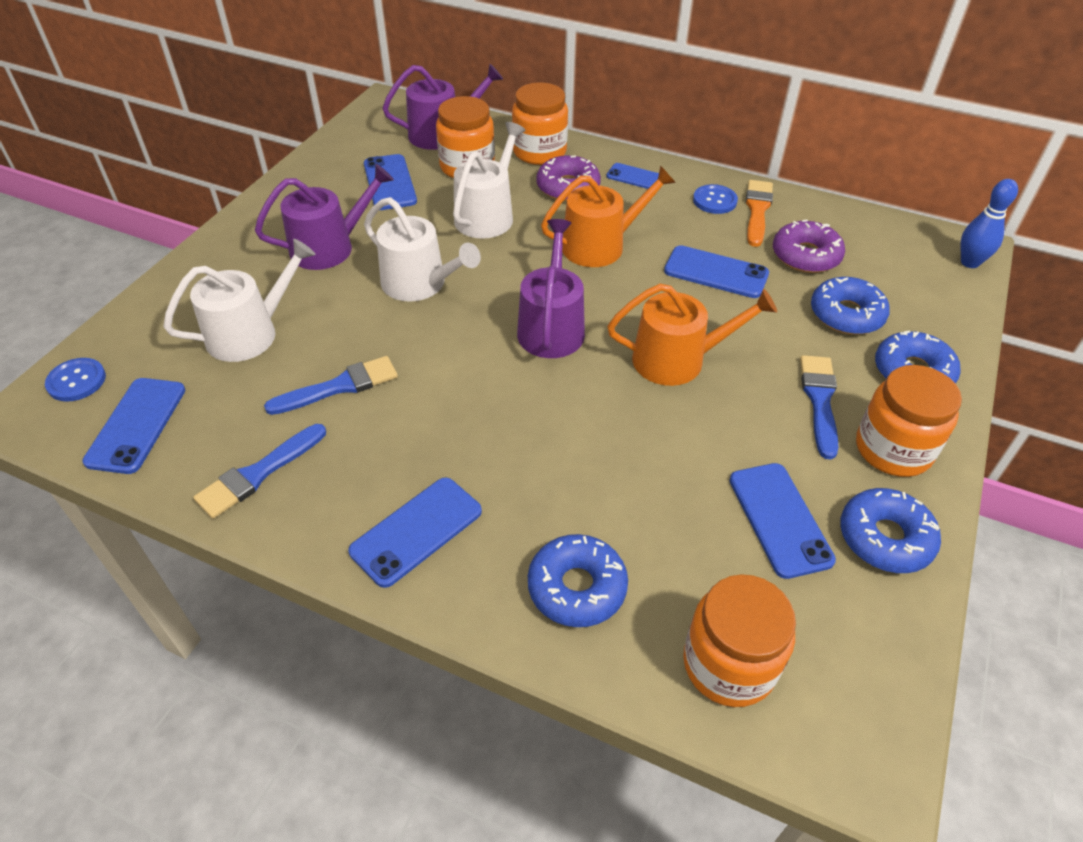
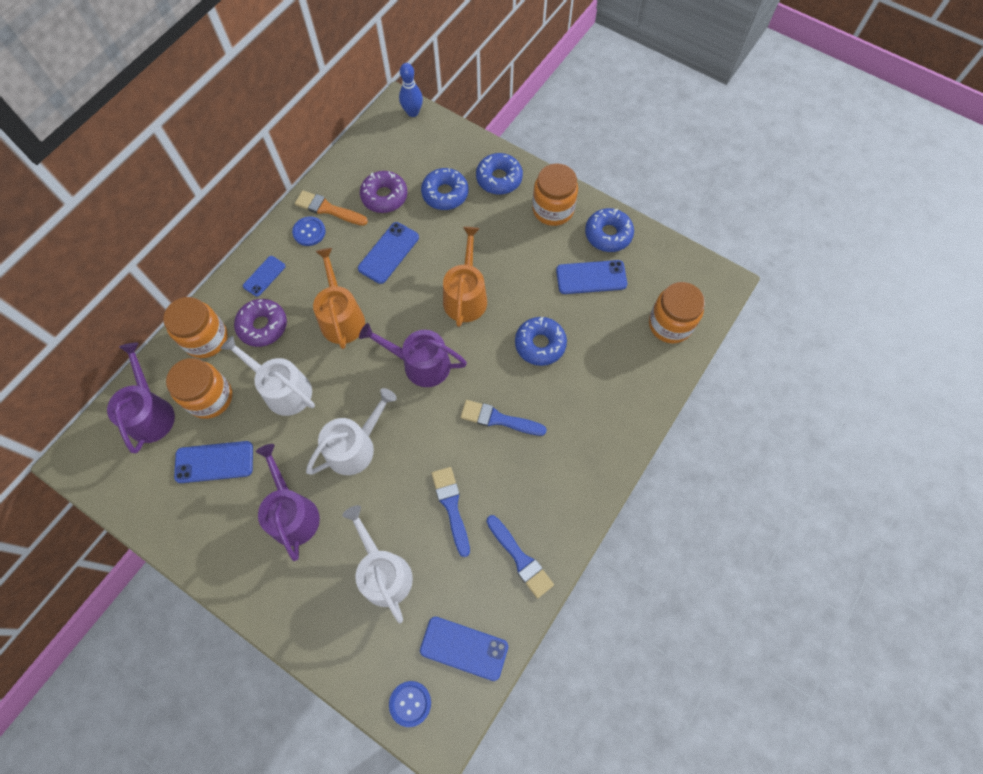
camera: 80 degrees left, 20 degrees up
(416, 531) = (576, 463): blue phone -> none
(577, 587) = (622, 384): blue donut -> blue donut (540, 344)
(820, 400) = (512, 231): blue brush -> blue brush (498, 419)

